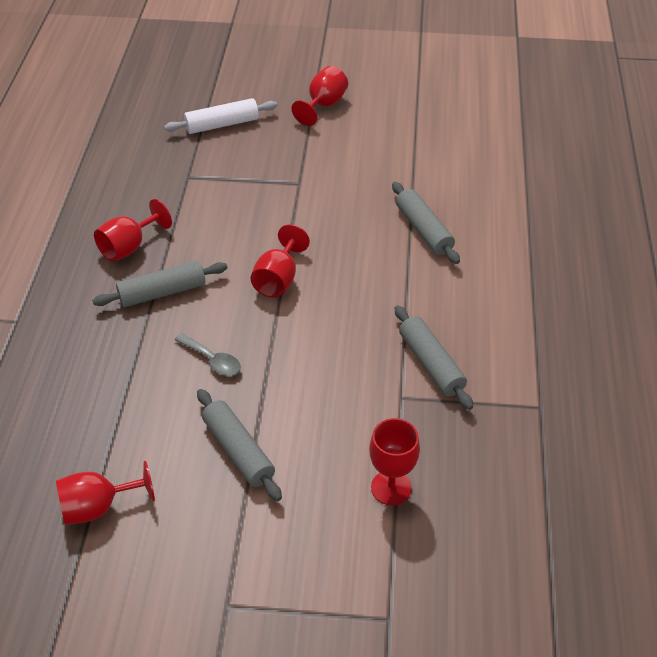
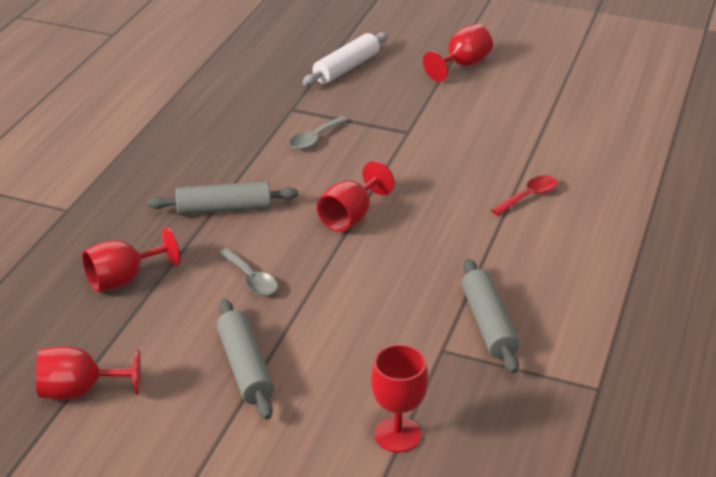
camera: 15 degrees right, 10 degrees down
(129, 247) = (206, 163): red goblet -> red goblet (124, 279)
(219, 204) = (314, 139): none -> grey spoon
(222, 125) = (346, 68): white rolling pin -> white rolling pin turned 45 degrees counterclockwise
(424, 230) = (529, 196): grey rolling pin -> red spoon

